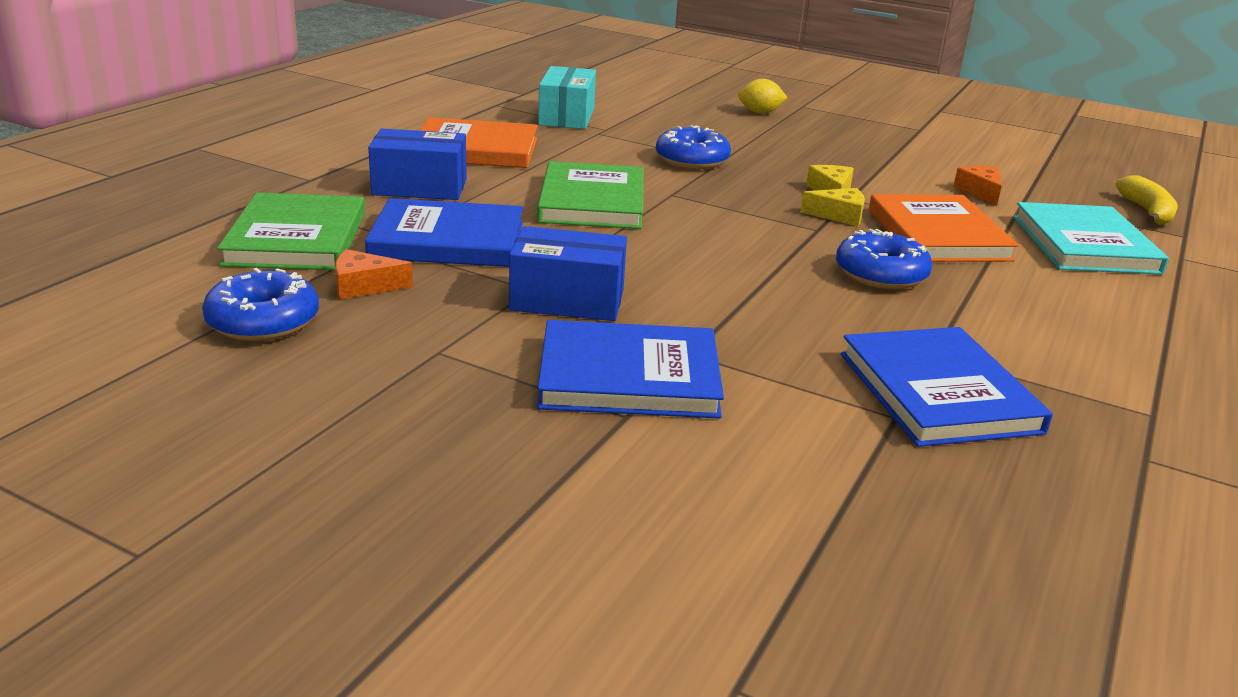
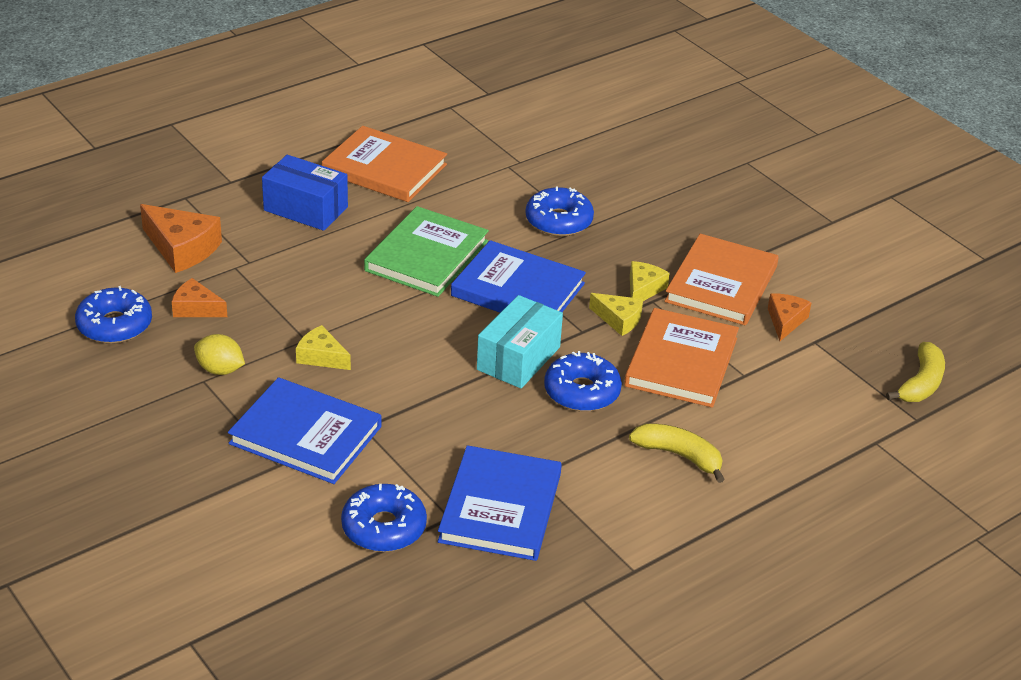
camera: 25 degrees right, 10 degrees up
(297, 238) = (182, 248): green book -> orange cheese
(447, 240) = (284, 275): blue book -> blue book (518, 290)
(566, 117) = (499, 137): turquoise box -> turquoise box (518, 358)
(567, 300) = (321, 357): blue box -> yellow cheese
(760, 113) = (691, 165): yellow lemon -> yellow lemon (220, 370)
(835, 449) = (384, 527): none -> blue donut
(892, 178) = (721, 284): none -> orange book
(1042, 304) = (679, 455): none -> yellow banana
(1085, 244) = (803, 405): turquoise book -> none

